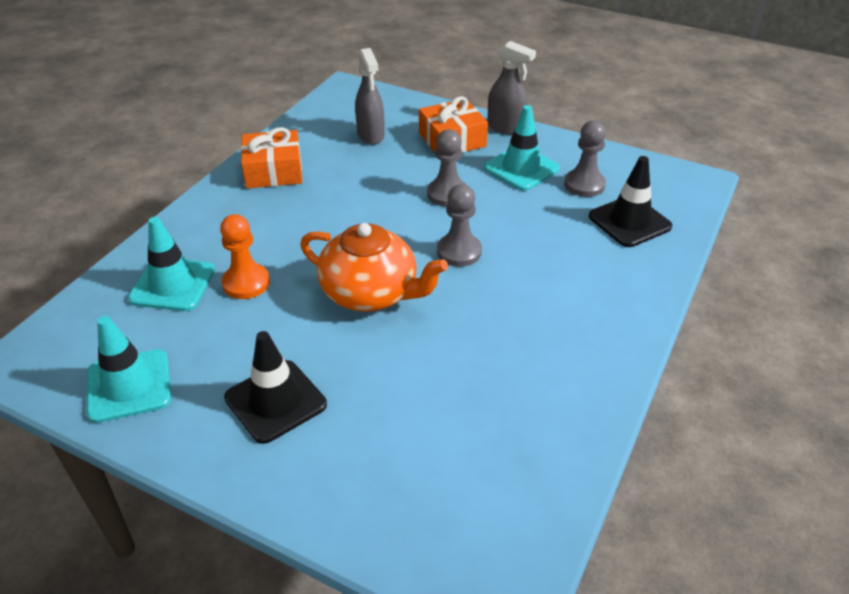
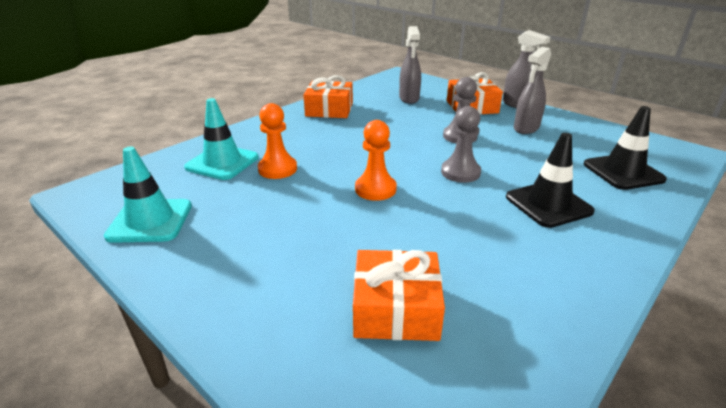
camera: 15 degrees right, 10 degrees down
(275, 401) = (261, 252): black traffic cone -> black traffic cone (548, 204)
(371, 293) = (375, 189): orange teapot -> orange pawn
(432, 436) = (396, 309): none -> orange gift
(521, 168) = (526, 128): turquoise traffic cone -> grey spray bottle
(584, 185) = (581, 144): grey pawn -> none

